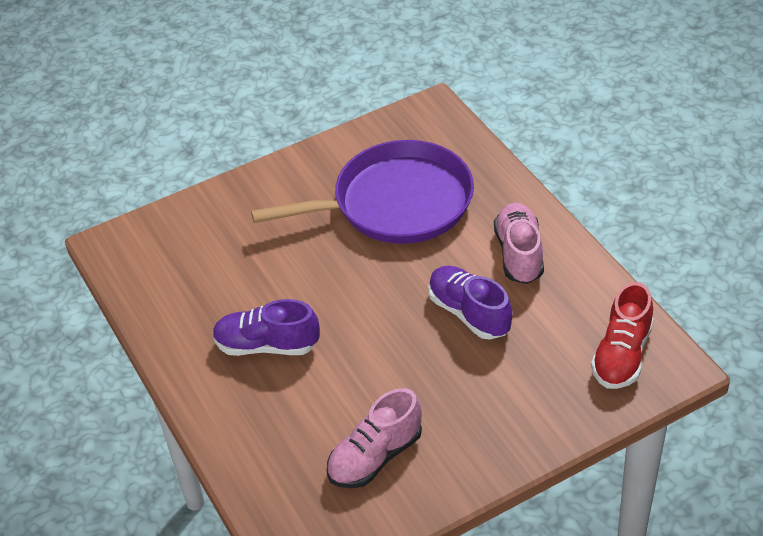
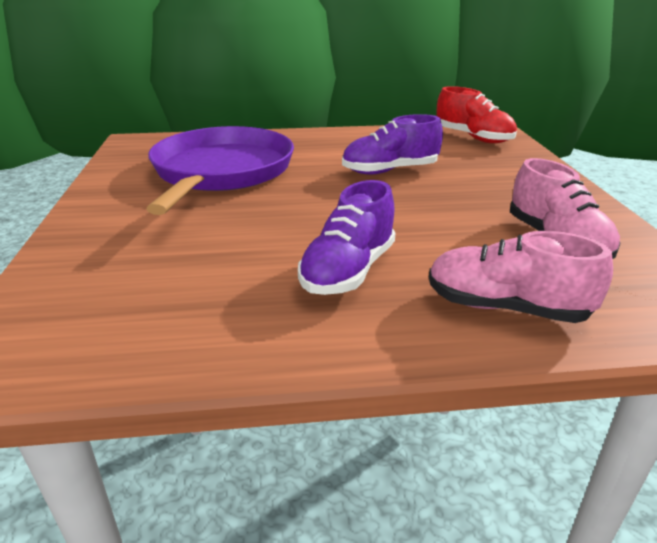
camera: 70 degrees left, 15 degrees down
(519, 254) = (340, 145): pink shoe -> pink shoe (505, 307)

